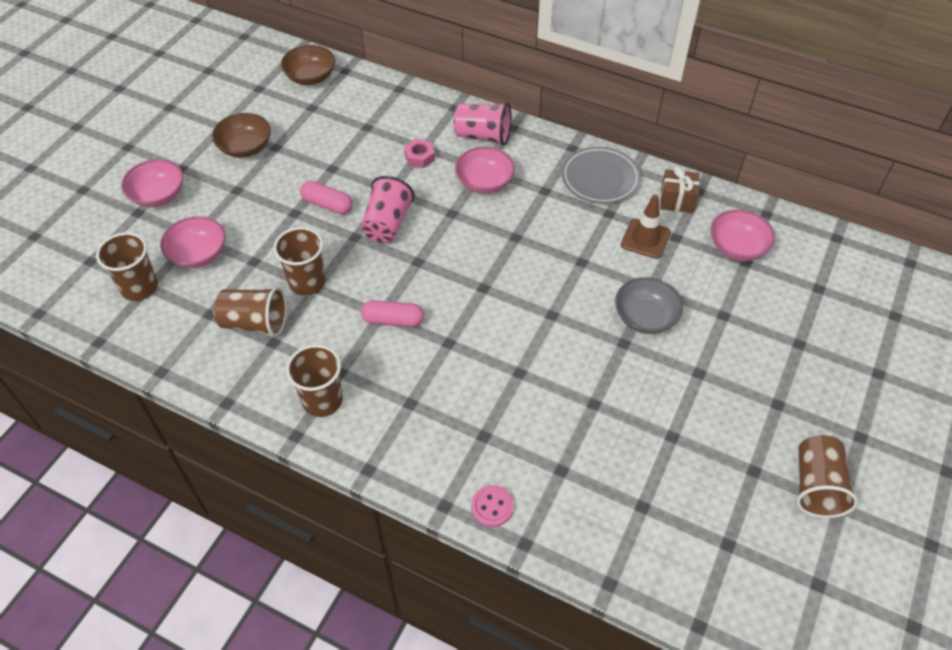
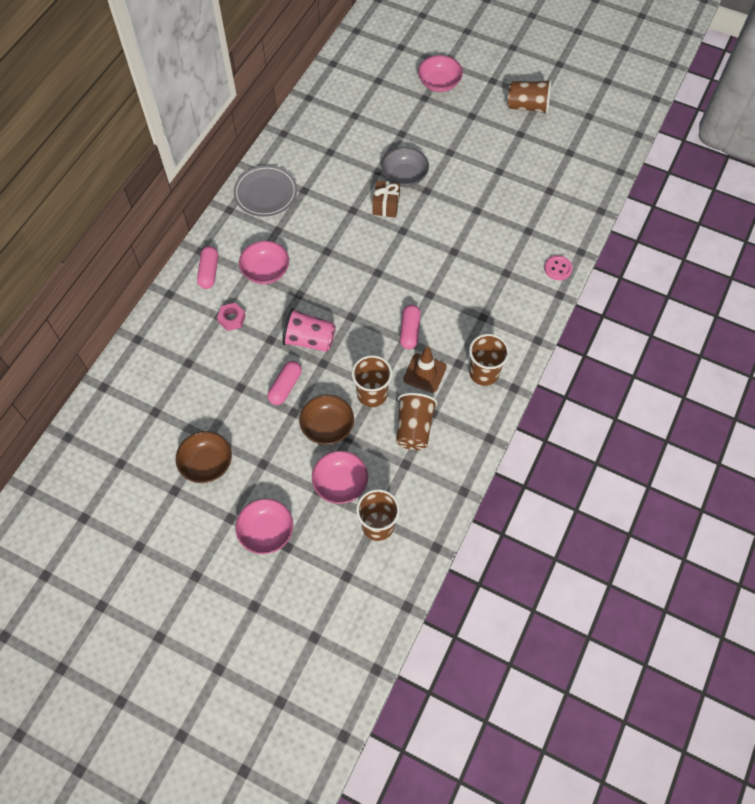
camera: 90 degrees left, 10 degrees up
(310, 77) = (109, 417): brown bowl -> brown bowl (327, 427)
(483, 136) = (209, 272): pink cup -> pink capsule
(645, 239) = (331, 170): brown traffic cone -> brown traffic cone (425, 373)
(677, 200) = (292, 147): brown gift -> brown gift (386, 205)
(737, 247) = (341, 118): pink bowl -> pink bowl (439, 83)

